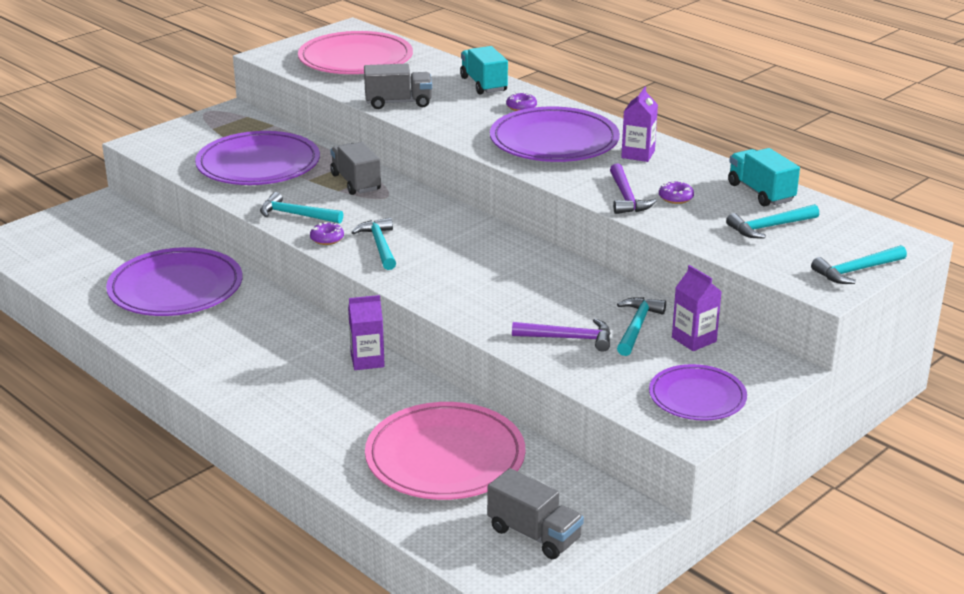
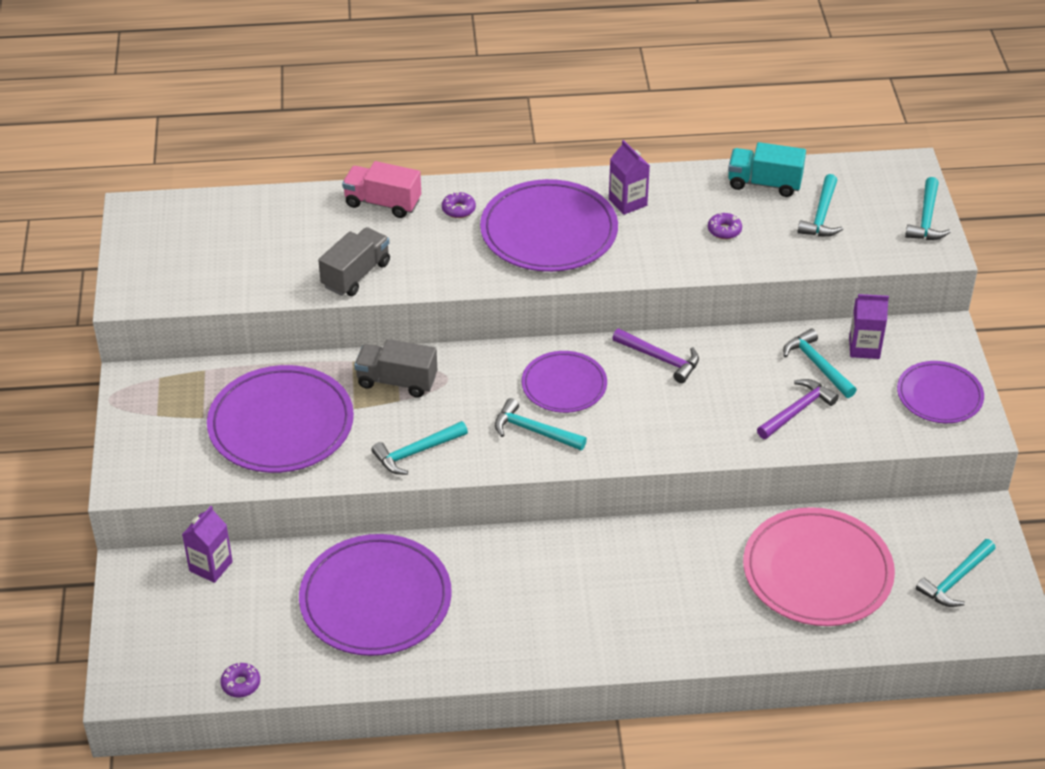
camera: 50 degrees left, 15 degrees up
(327, 239) = (485, 456): purple donut -> purple donut (241, 684)
(355, 59) = (218, 247): pink plate -> none
(367, 360) = (634, 539): purple carton -> purple carton (211, 566)
(444, 238) = (564, 385): none -> purple plate
(483, 84) = (383, 203): turquoise truck -> pink truck
(534, 534) = (956, 580): grey truck -> turquoise hammer
(626, 197) = (694, 255): purple hammer -> purple hammer (660, 359)

